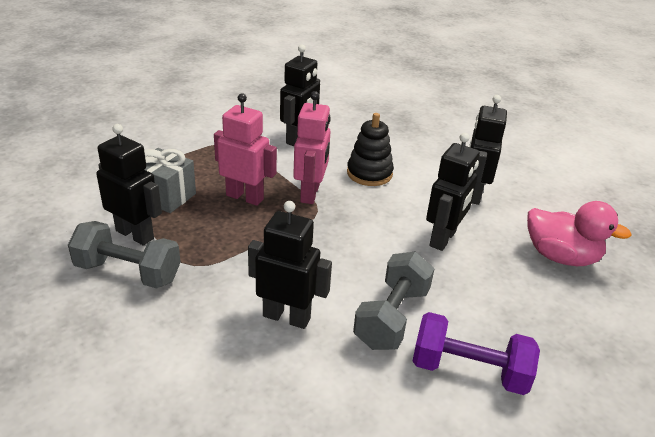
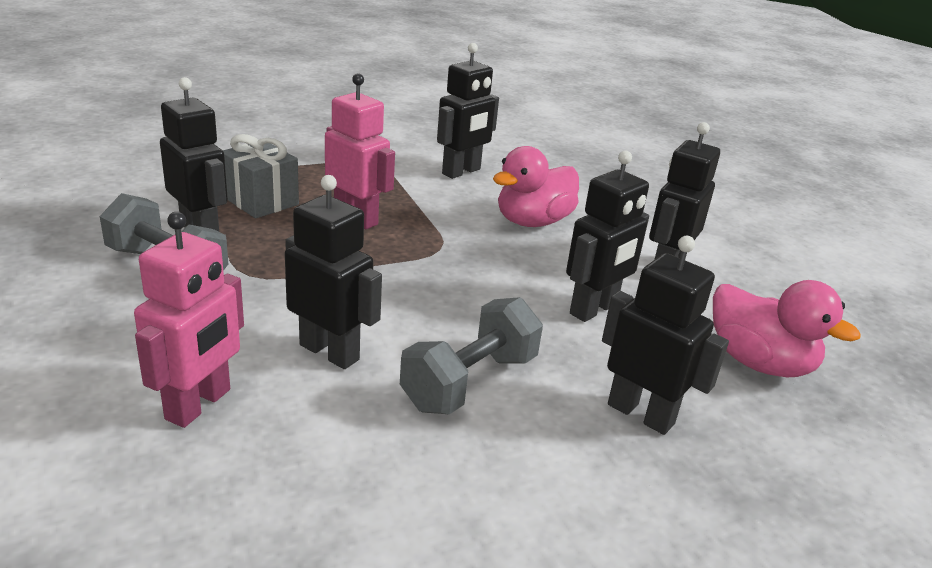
camera: 15 degrees right, 5 degrees down
(310, 193) = (442, 229): pink robot -> pink robot (199, 404)
(369, 173) = (533, 222): black stacking toy -> pink duck
(469, 371) = (544, 468): purple dumbbell -> none
(508, 314) = (641, 414): none -> black robot

